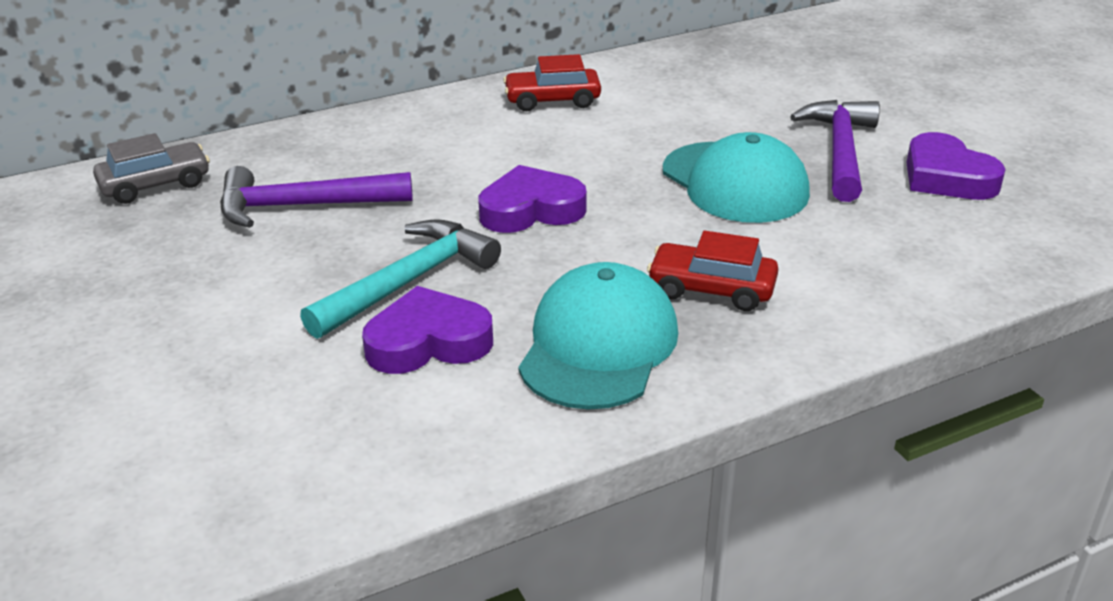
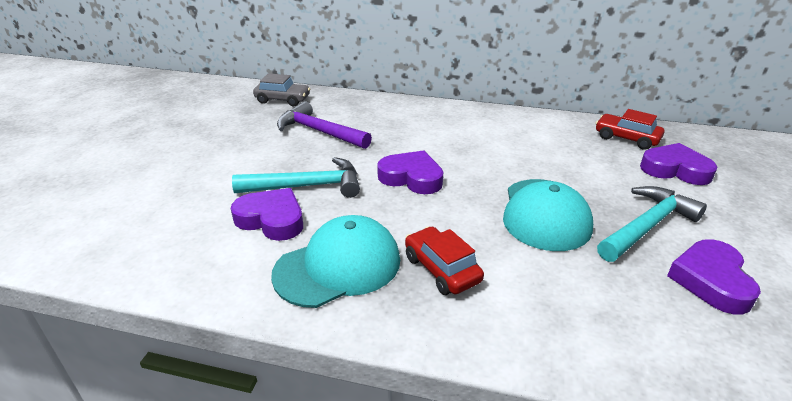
camera: 40 degrees right, 0 degrees up
(552, 100) = (504, 127): red car -> red car (626, 138)
(795, 80) = (675, 169): none -> purple heart
(840, 151) = (647, 226): purple hammer -> turquoise hammer

